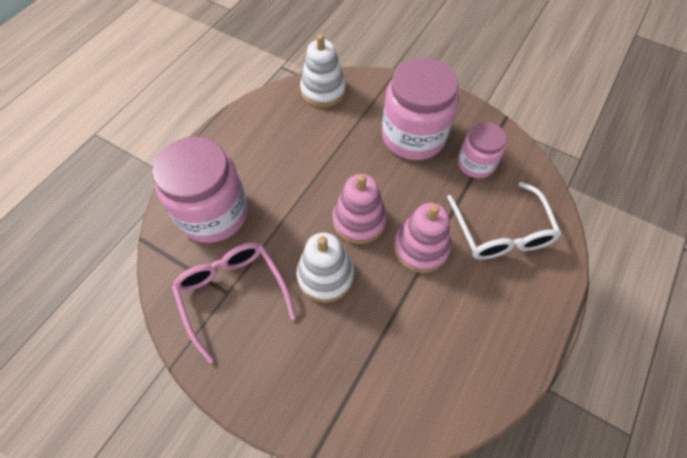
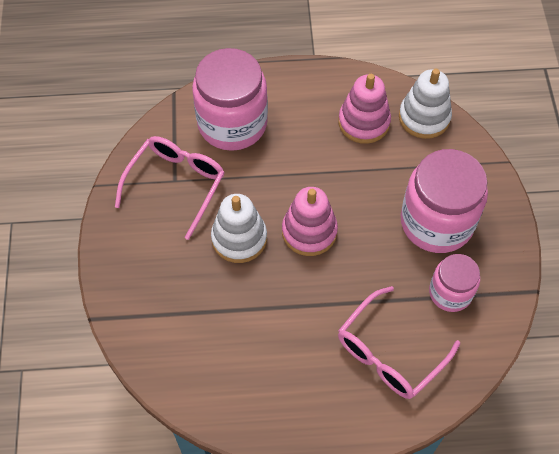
camera: 55 degrees right, 0 degrees up
(421, 248) = (320, 295): pink stacking toy -> pink stacking toy (364, 122)
(501, 231) = (390, 352): white glasses -> pink glasses

